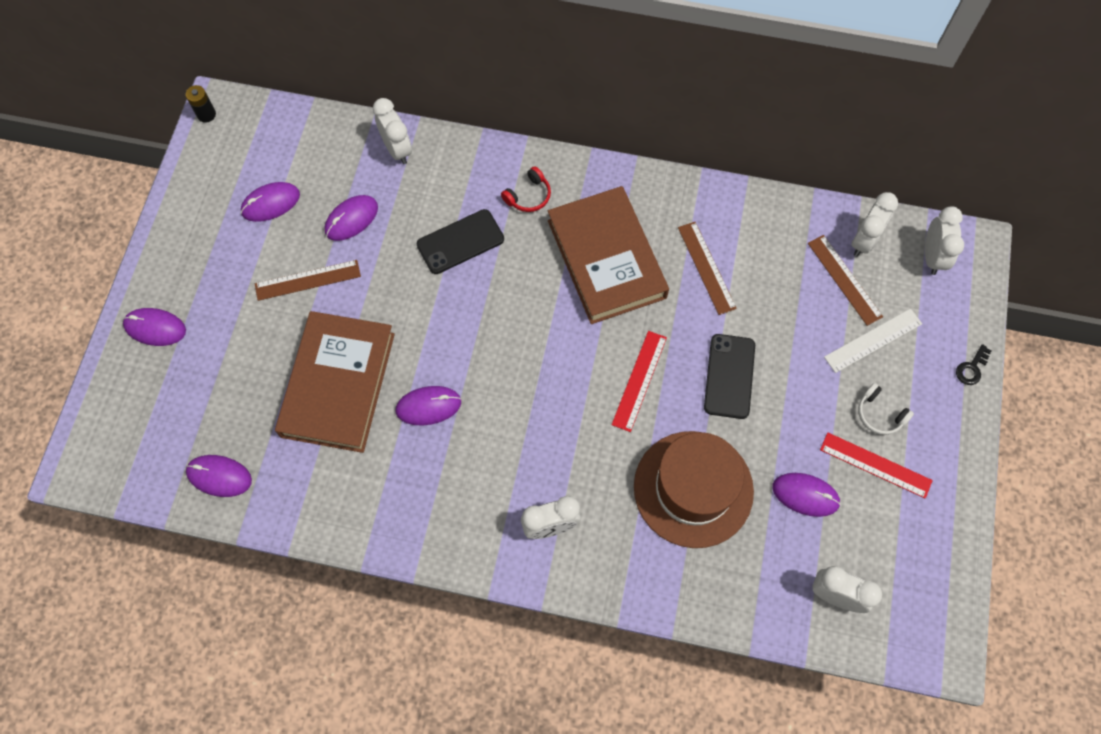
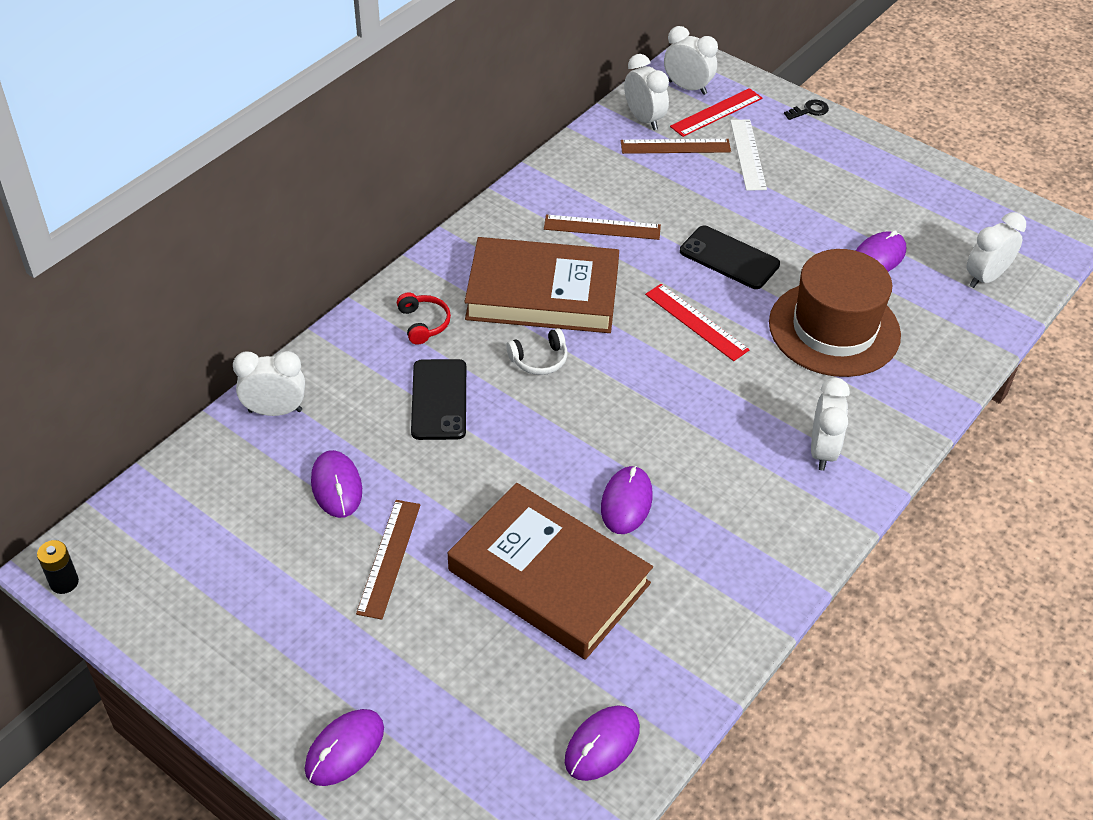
camera: 65 degrees left, 20 degrees down
(270, 203) = (253, 558): purple mouse -> none
(875, 465) = (871, 202): red ruler -> red ruler (716, 112)
(879, 414) = (823, 180): white headphones -> white headphones (539, 359)
(971, 368) = (809, 110): black key -> black key turned 90 degrees counterclockwise

